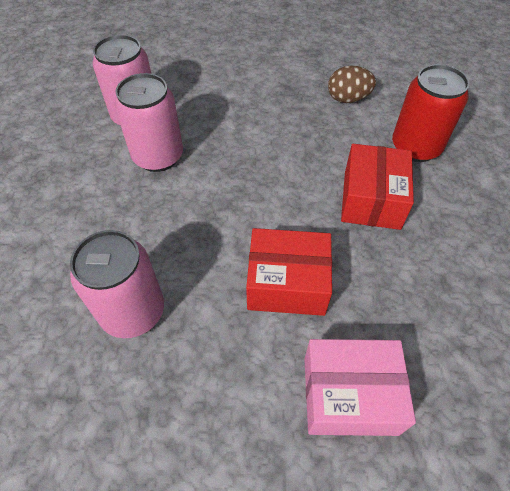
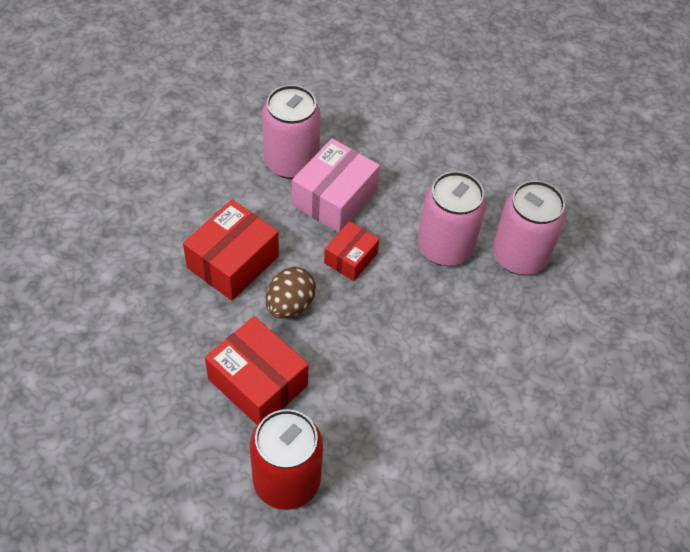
camera: 120 degrees right, 0 degrees up
(214, 205) = (351, 258): none -> red box
(348, 99) = (412, 474): brown egg -> brown egg (290, 305)
(349, 395) = (123, 243): pink box -> pink box (334, 198)

